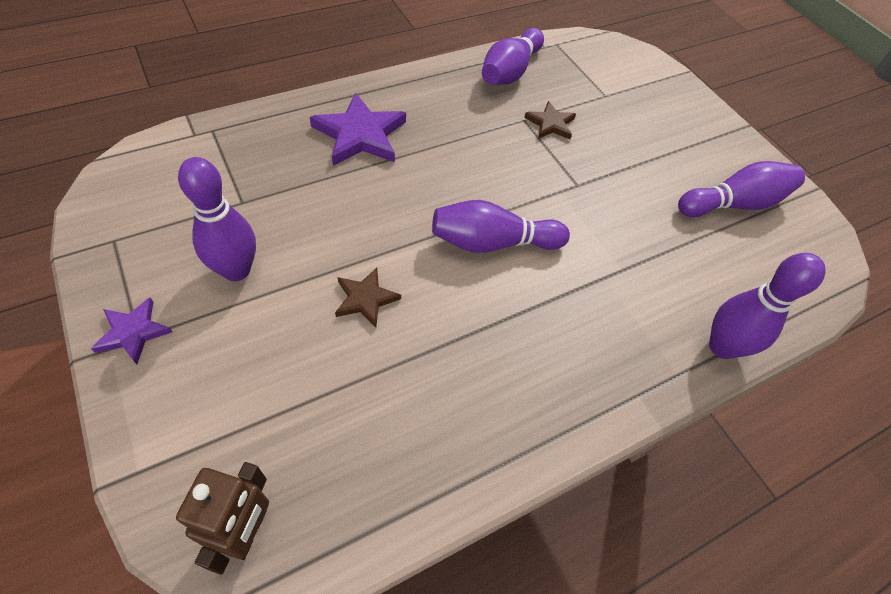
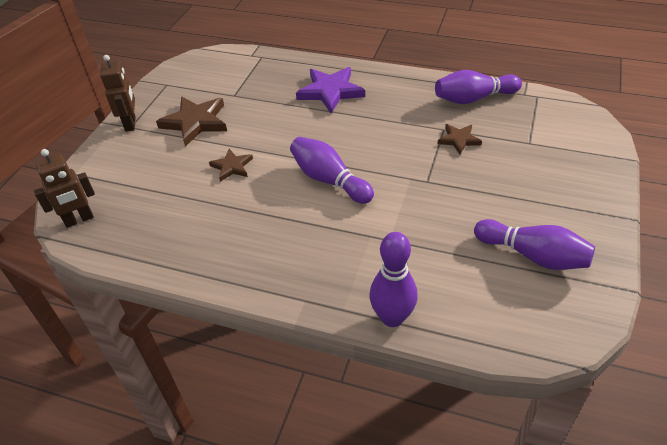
camera: 55 degrees right, 10 degrees down
(133, 332) = (131, 124): purple star -> brown robot
(236, 270) = (195, 122): purple bowling pin -> brown star

